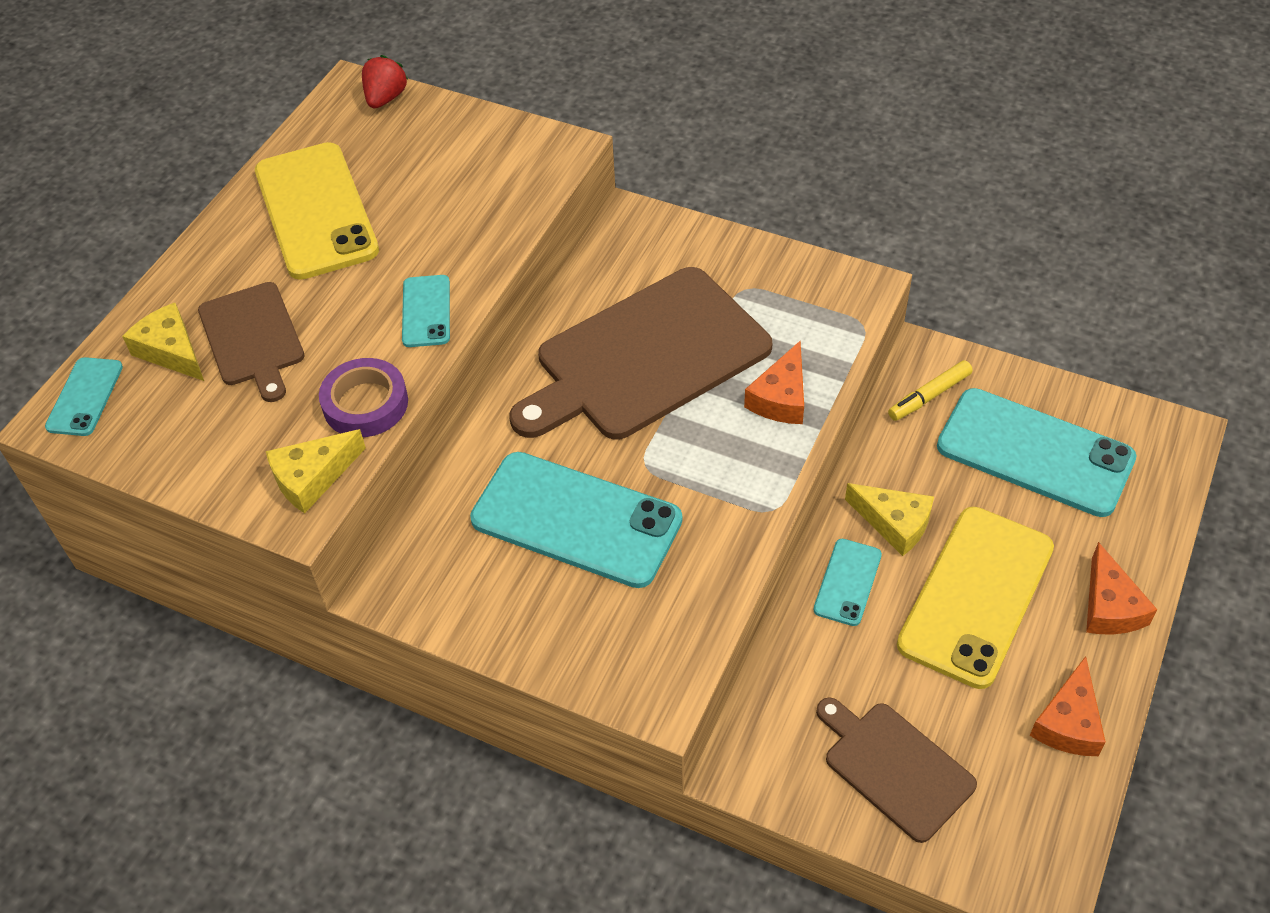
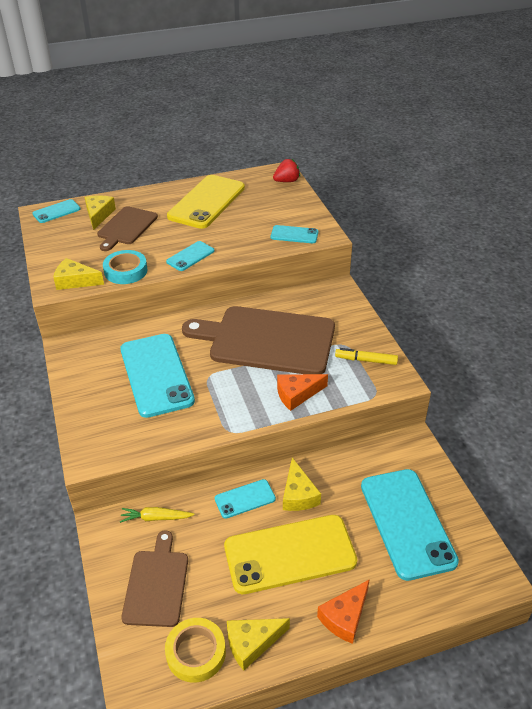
camera: 45 degrees right, 10 degrees down
(365, 404) = (126, 271): purple tape -> turquoise tape
(521, 175) = (294, 235): none -> turquoise phone
(785, 700) = (156, 518): none -> yellow carrot
(929, 396) = (390, 459): yellow marker -> yellow marker (366, 360)
(1033, 789) = (196, 652): none -> yellow tape
(1068, 722) = (252, 643): orange cheese -> yellow cheese

